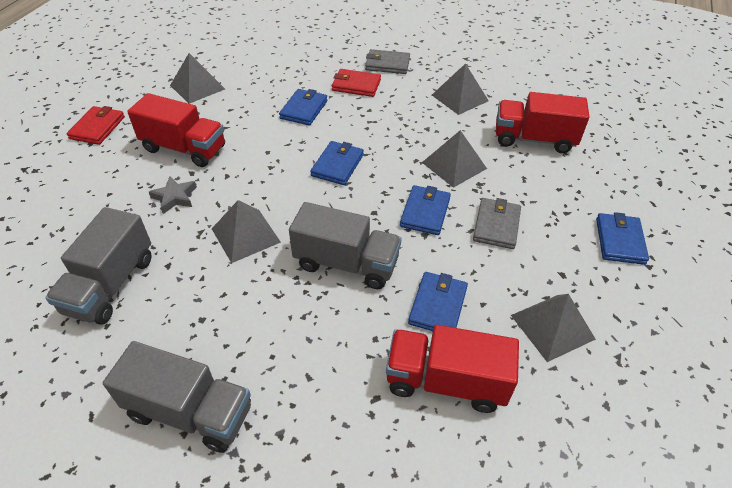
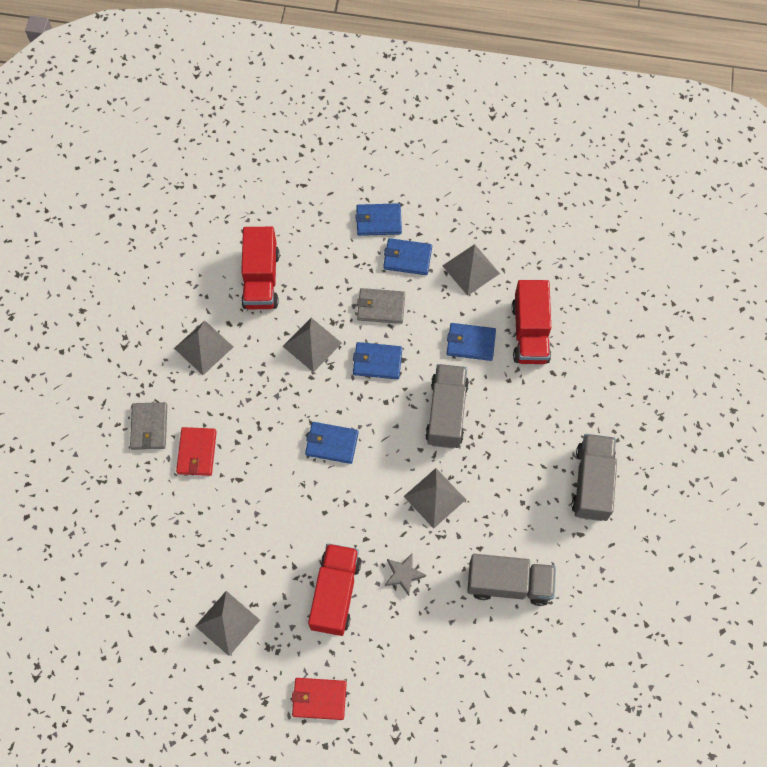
camera: 100 degrees left, 20 degrees up
(304, 109) = (250, 496): blue wallet -> blue wallet (407, 258)

